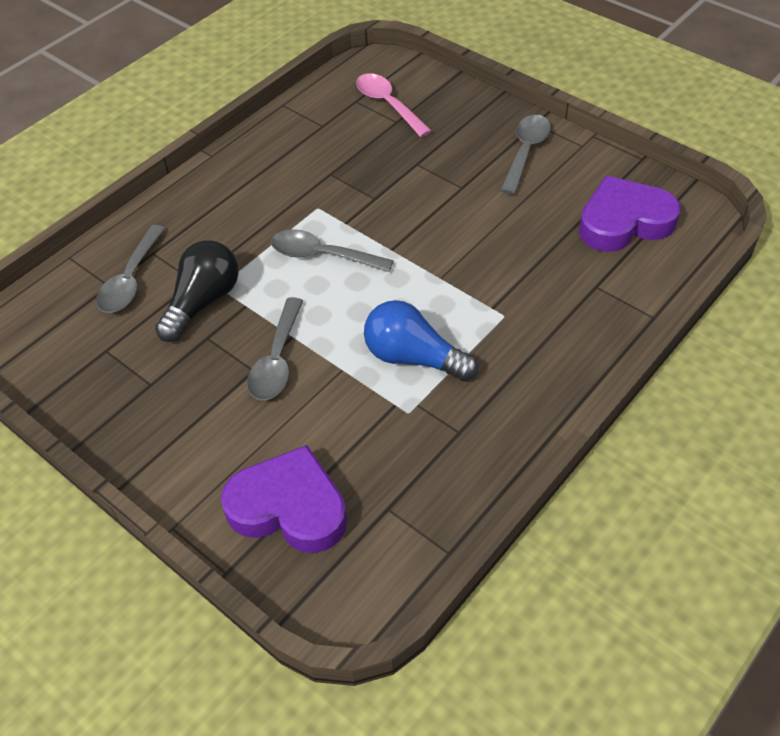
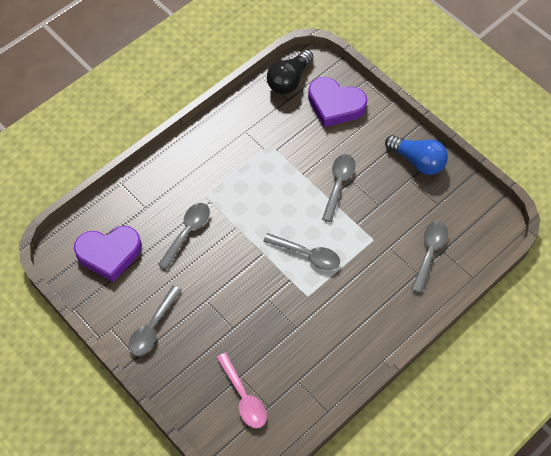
camera: 175 degrees left, 10 degrees up
(202, 302) = (383, 229): black light bulb -> black light bulb (289, 80)
(413, 358) = (262, 175): blue light bulb -> blue light bulb (417, 161)
(515, 262) = (187, 232): none -> grey spoon

